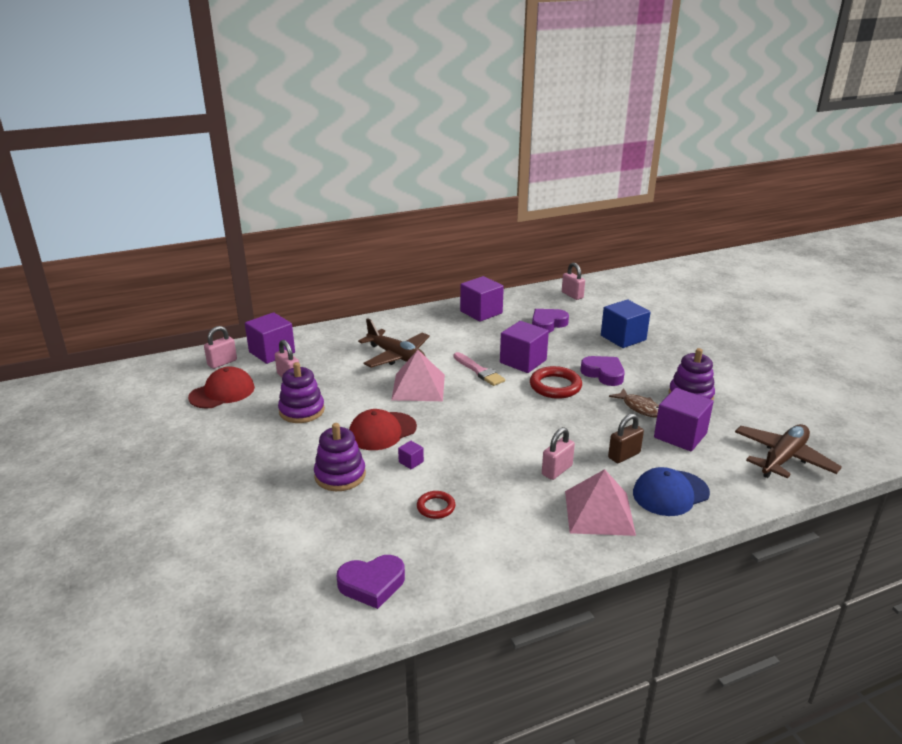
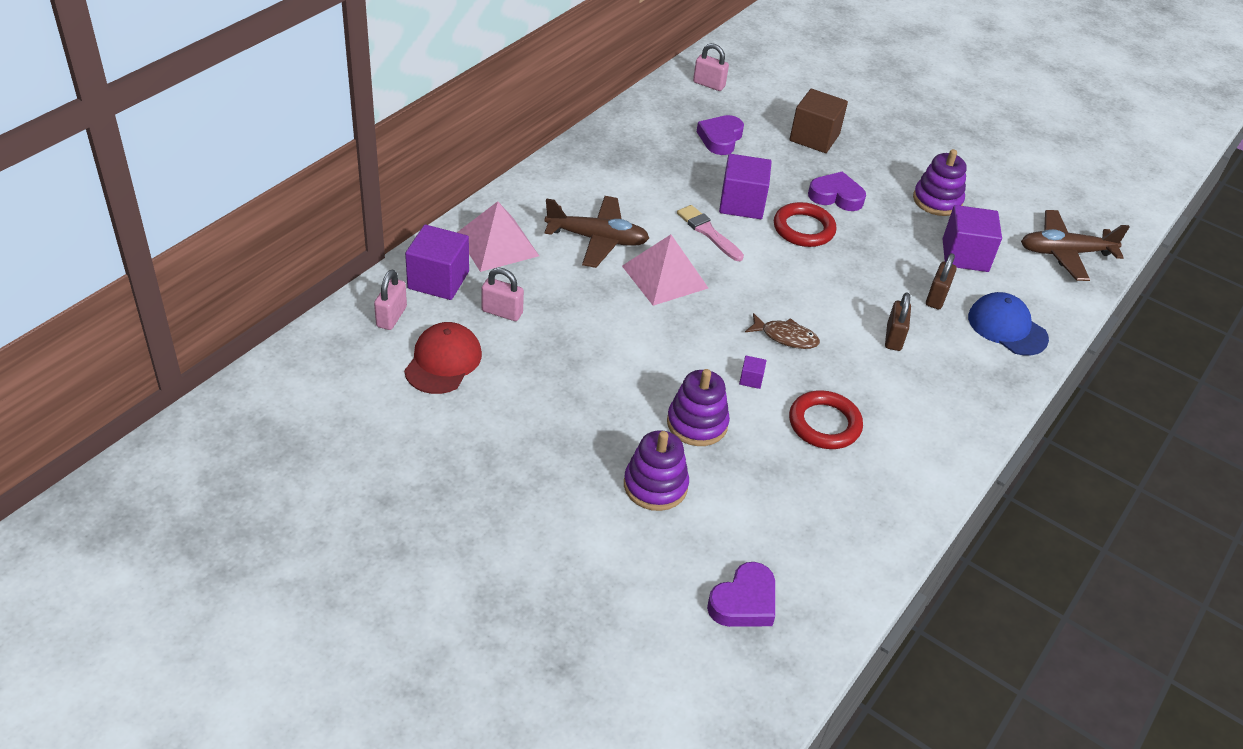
camera: 35 degrees left, 15 degrees up
(302, 411) = (568, 355): purple stacking toy -> purple stacking toy (655, 485)
(372, 584) = (847, 531): purple heart -> purple heart (744, 602)
(382, 431) = (684, 351): red cap -> none
(436, 507) = (824, 424): red ring -> red ring, size x1.69
(479, 371) = (708, 232): pink brush -> pink brush turned 150 degrees counterclockwise
(481, 312) = (630, 140): purple cube -> none
(557, 470) = (893, 338): pink padlock -> brown padlock
(599, 512) = (967, 372): pink pyramid -> pink pyramid (497, 244)
(623, 338) = (814, 137): blue cube -> brown cube
(640, 408) = (904, 232): brown fish -> brown fish (785, 337)
(670, 493) = (1007, 327): blue cap -> blue cap turned 105 degrees clockwise
(783, 458) = (1065, 253): brown plane -> brown plane turned 105 degrees counterclockwise

